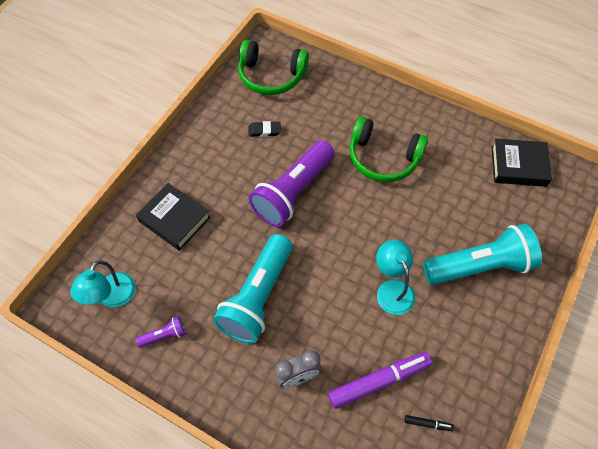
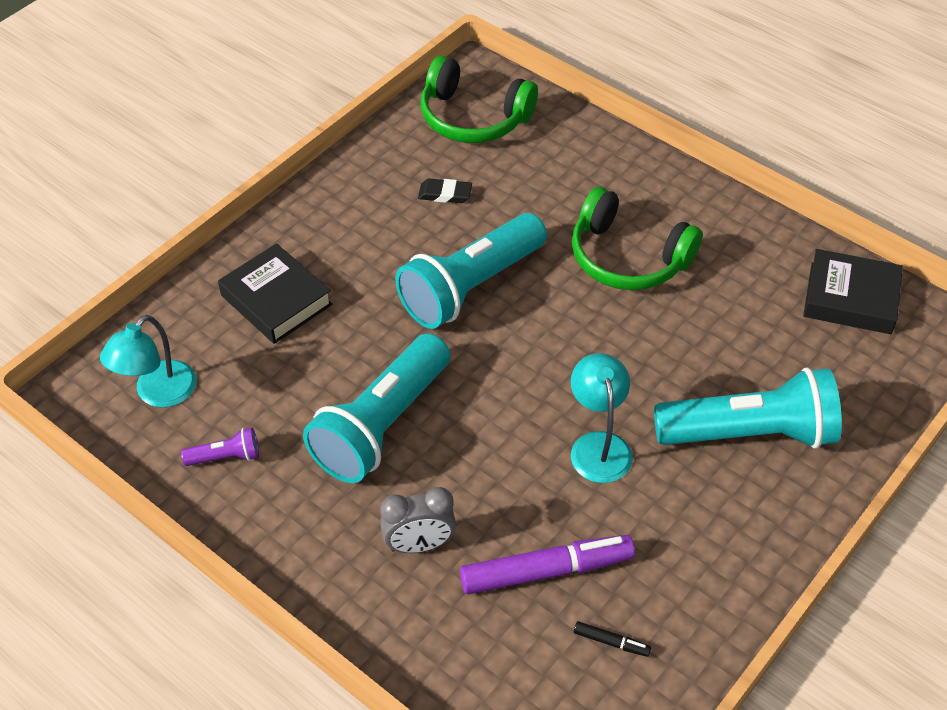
camera: 10 degrees right, 10 degrees down
(293, 192) = (471, 287): purple flashlight -> turquoise flashlight

